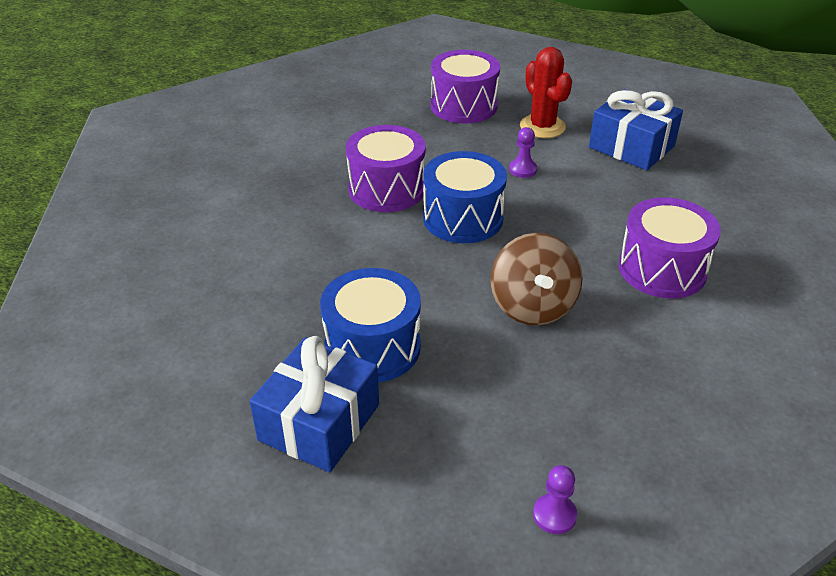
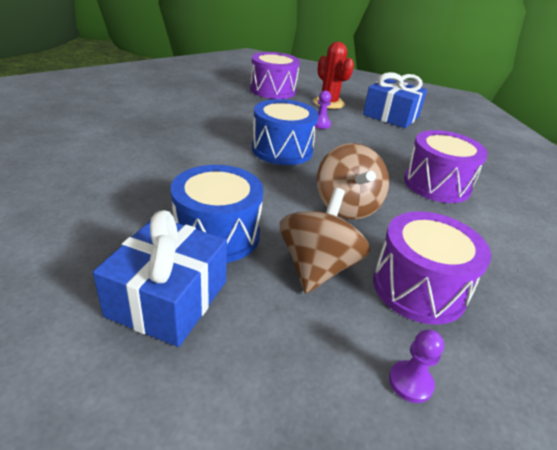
camera: 10 degrees left, 5 degrees down
(387, 189) = (222, 131): purple drum -> purple drum (419, 288)
(481, 389) = (317, 267): none -> brown spinning top

